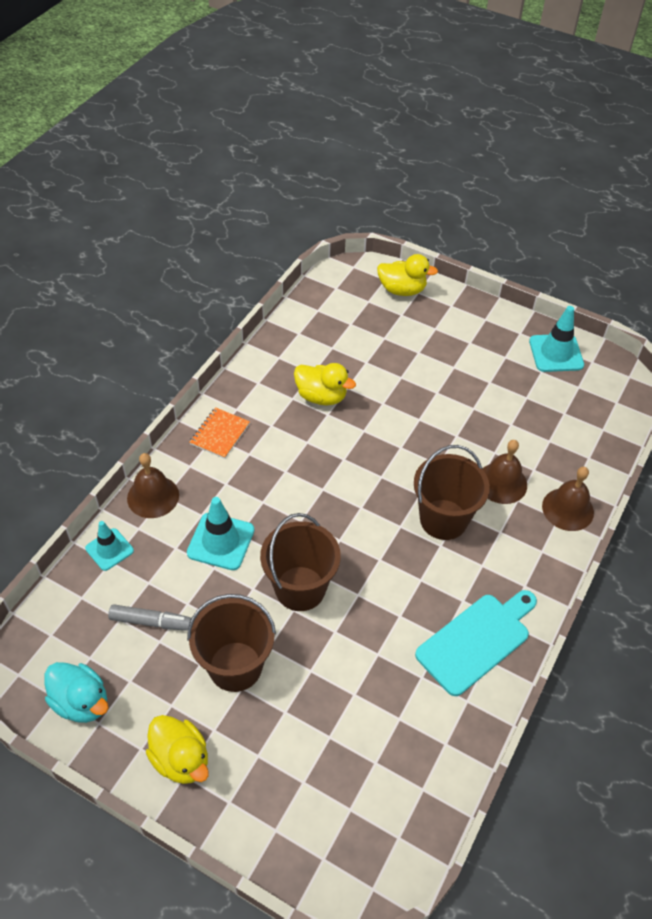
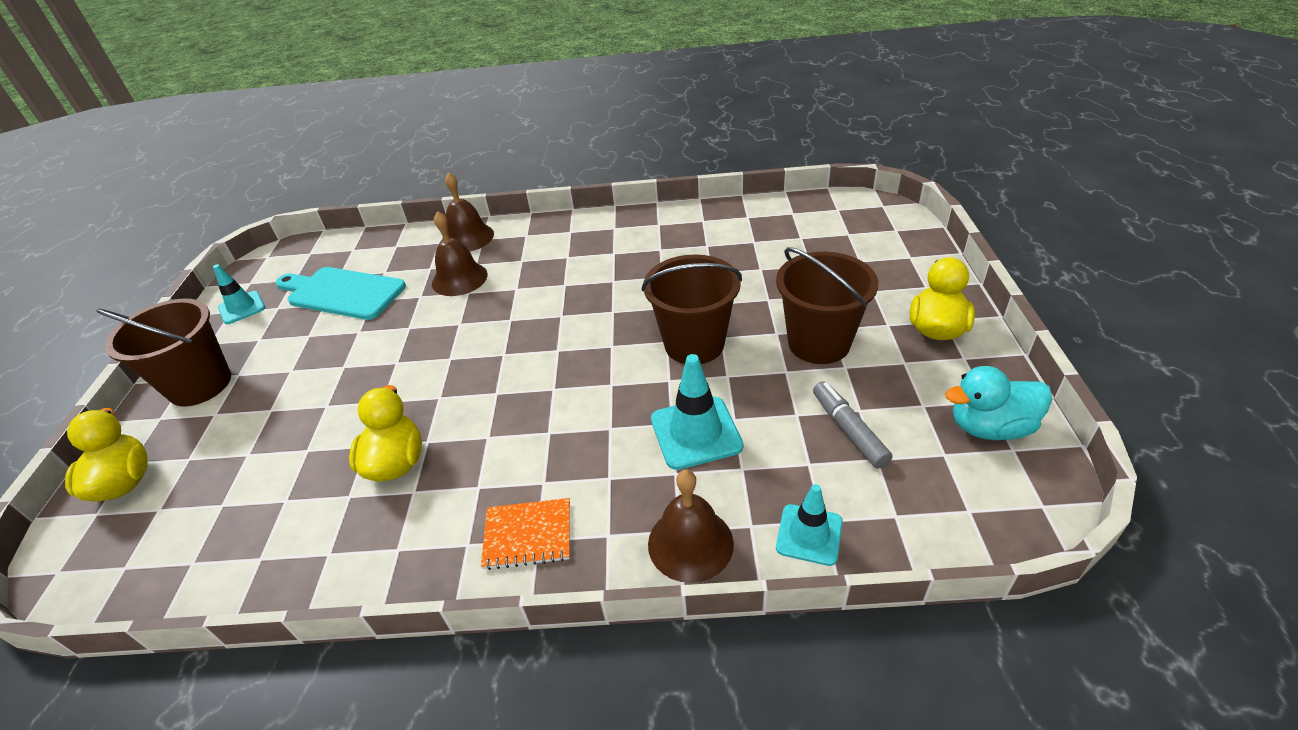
camera: 115 degrees left, 10 degrees down
(81, 702) = (989, 427): turquoise duck -> turquoise duck turned 105 degrees counterclockwise
(443, 519) = (532, 294): brown bucket -> brown bucket (200, 385)
(476, 640) = (646, 234): turquoise cutting board -> turquoise cutting board (342, 293)
(556, 353) = (242, 308): turquoise traffic cone -> turquoise traffic cone, size x0.66

